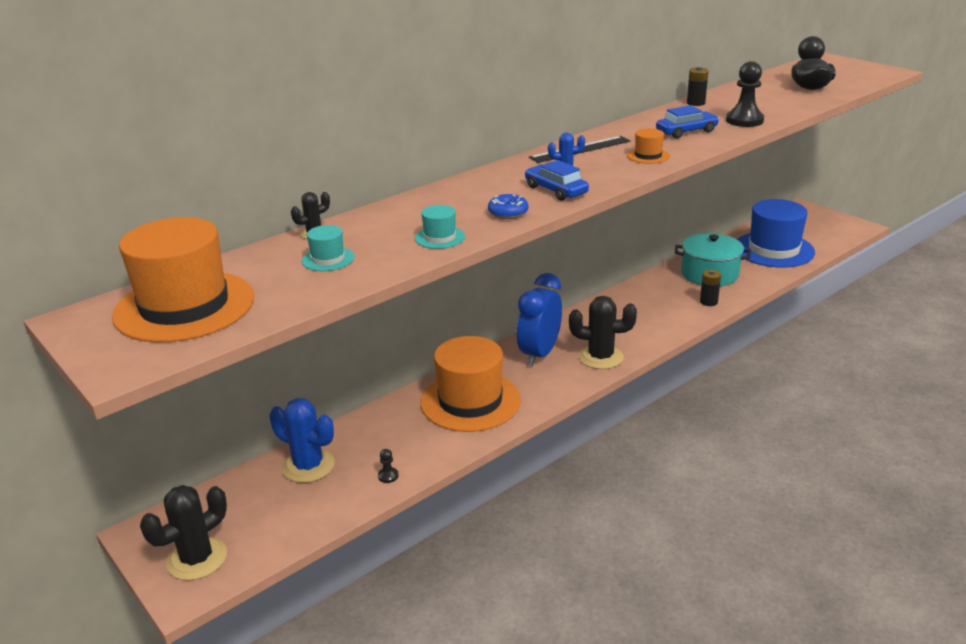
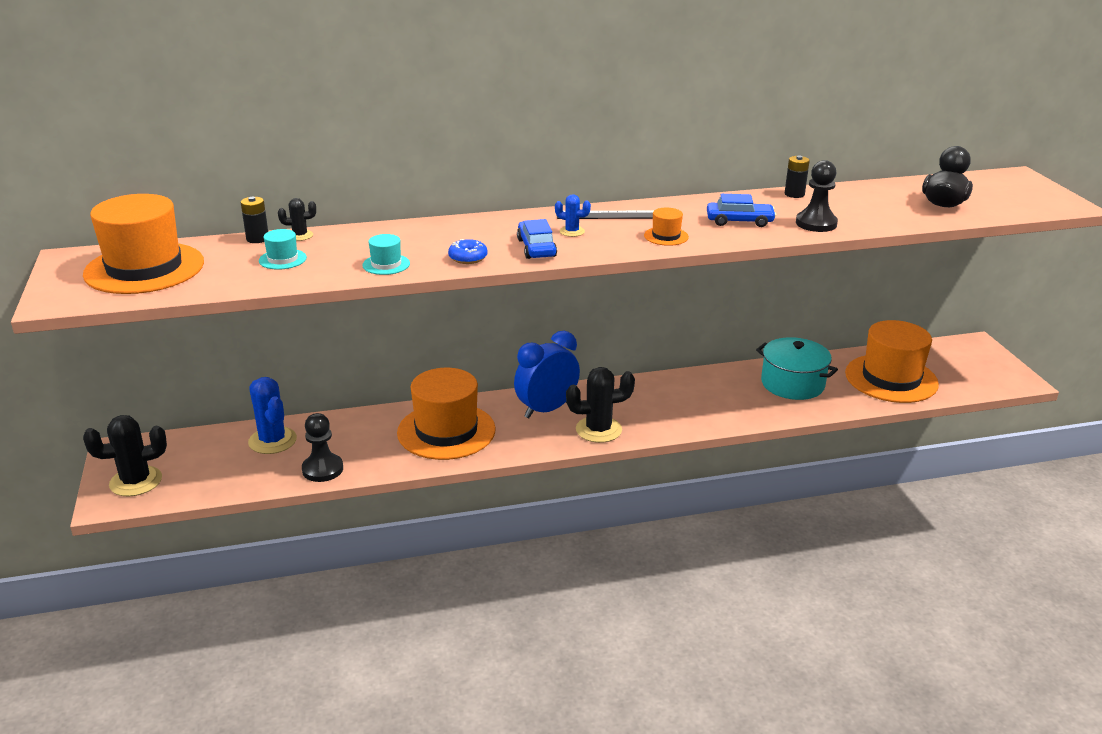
camera: 25 degrees right, 0 degrees up
(388, 476) = (322, 469): black pawn -> black pawn, size x2.13
(600, 357) = (598, 430): black cactus -> black cactus turned 45 degrees counterclockwise
(708, 302) = (760, 410): black battery -> black battery (257, 239)
(773, 249) = (891, 378): blue hat -> orange hat

